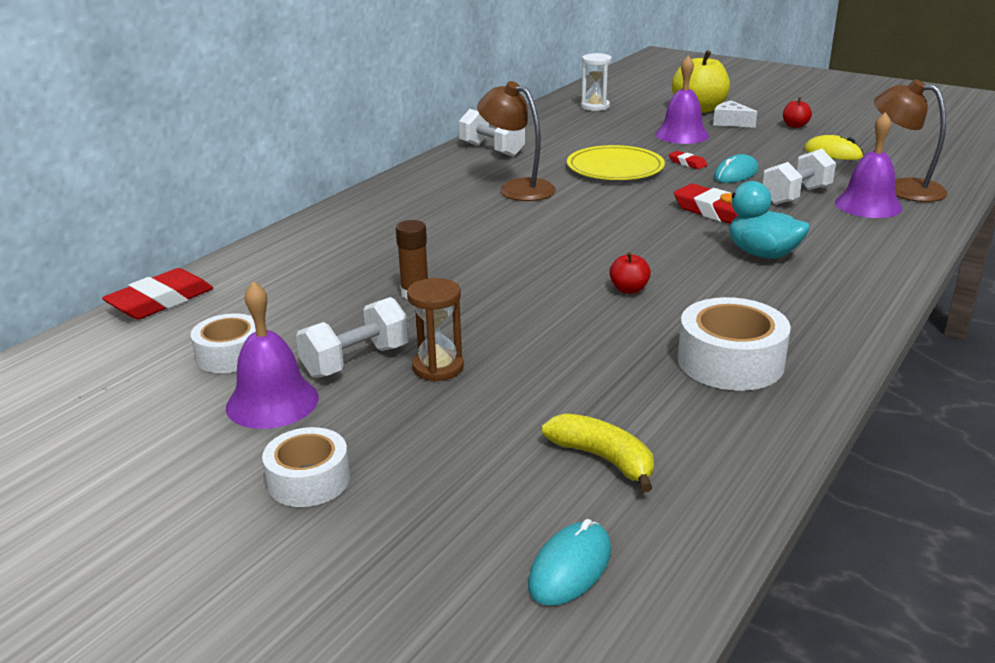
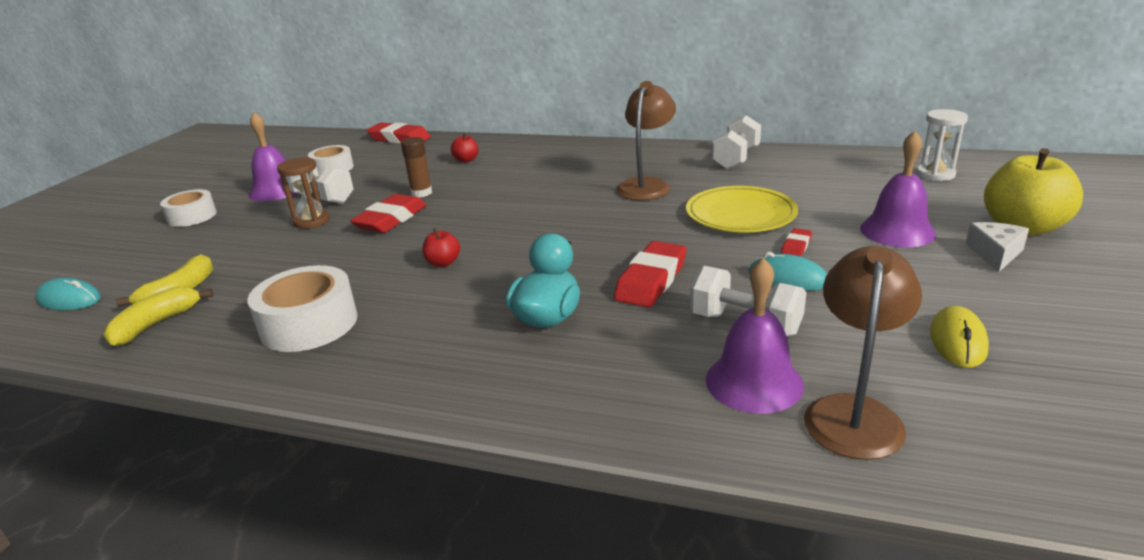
camera: 75 degrees right, 0 degrees up
(484, 314) = (391, 219): none -> red eraser
(689, 467) = (156, 324): none -> yellow banana
(795, 126) = (1053, 300): red apple -> red apple (466, 160)

